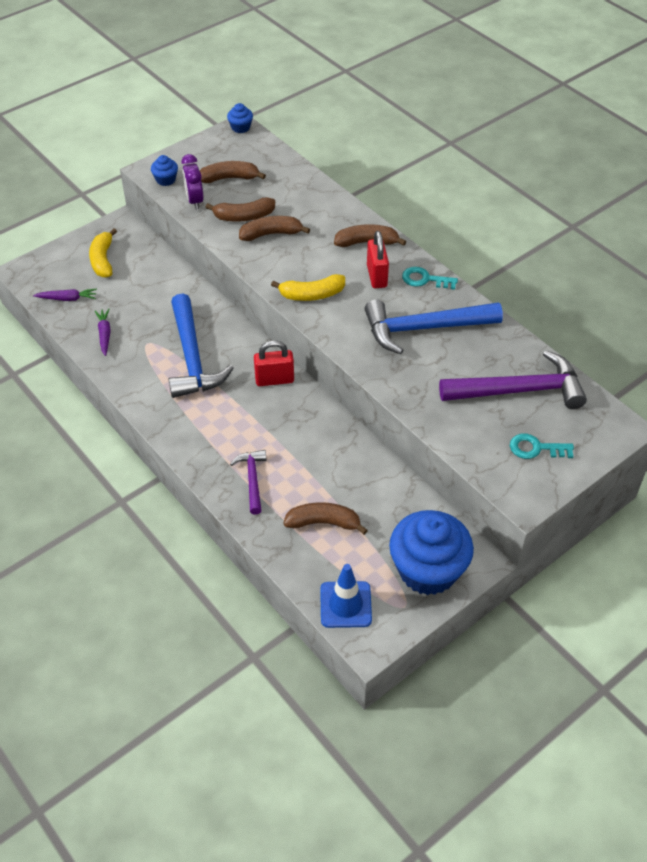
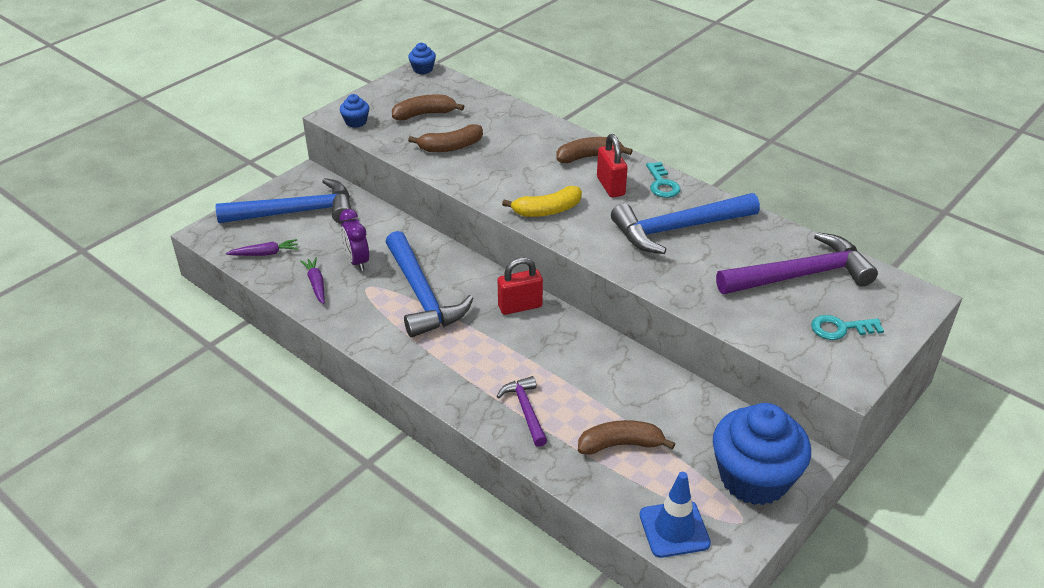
camera: 10 degrees left, 10 degrees down
(103, 260) = (296, 212): yellow banana -> blue hammer
(195, 201) = (393, 138): purple clock -> purple clock (357, 261)
(271, 234) = (485, 159): brown banana -> none
(425, 279) = (662, 184): turquoise key -> turquoise key turned 105 degrees counterclockwise

